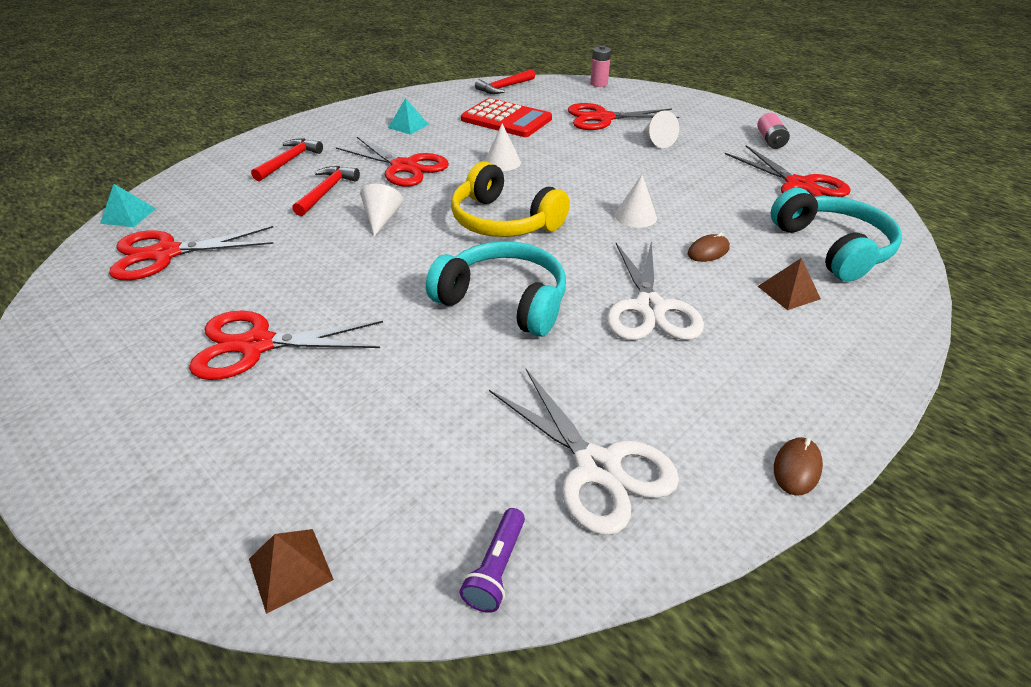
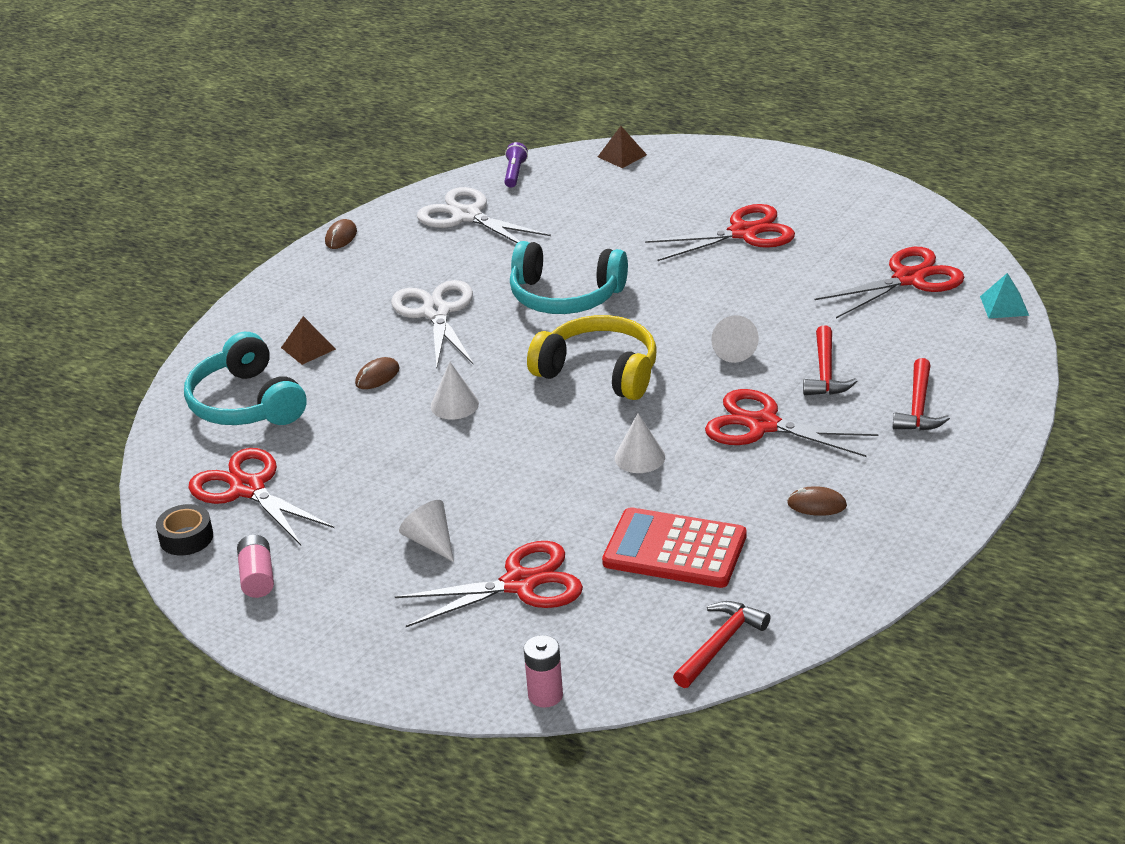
camera: 170 degrees right, 5 degrees down
(408, 126) = (817, 504): turquoise pyramid -> brown mouse
(832, 165) = (186, 538): none -> black tape

